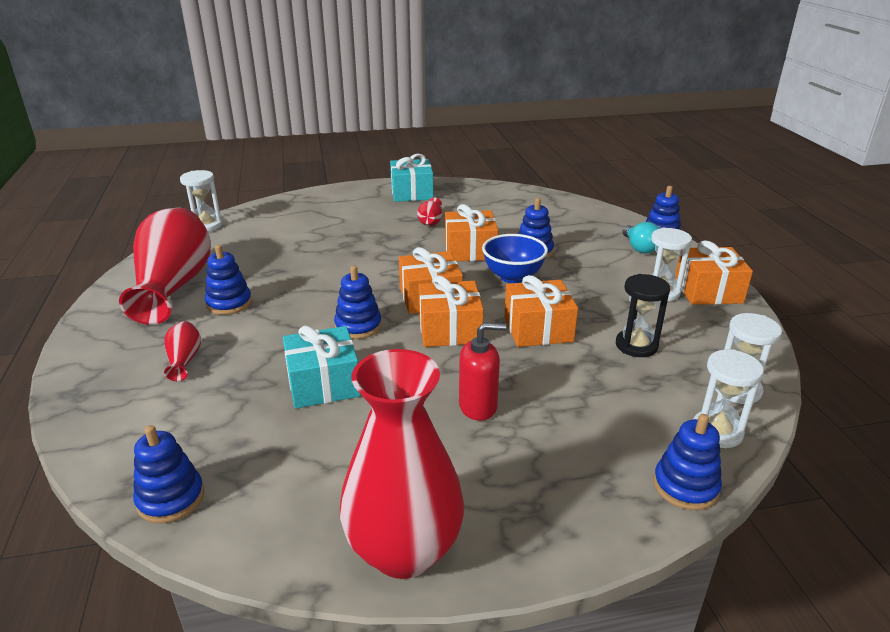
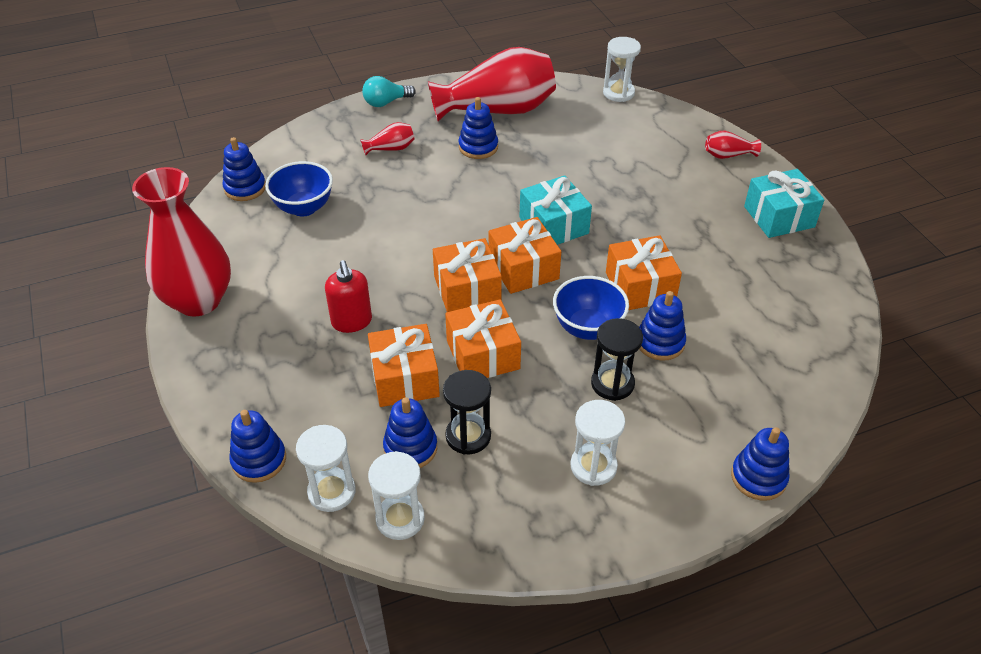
camera: 80 degrees right, 15 degrees up
(254, 438) = (304, 208): none -> blue bowl
(323, 384) = (371, 227): turquoise gift -> turquoise gift (553, 225)
(358, 326) = (459, 230): blue stacking toy -> blue stacking toy (410, 448)
(431, 221) = (702, 245): red vase -> red vase (728, 155)
(576, 274) = (612, 384): none -> black hourglass
(639, 248) = (712, 451): turquoise light bulb -> turquoise light bulb (386, 102)
(708, 291) = (613, 518): orange gift -> orange gift (405, 378)

